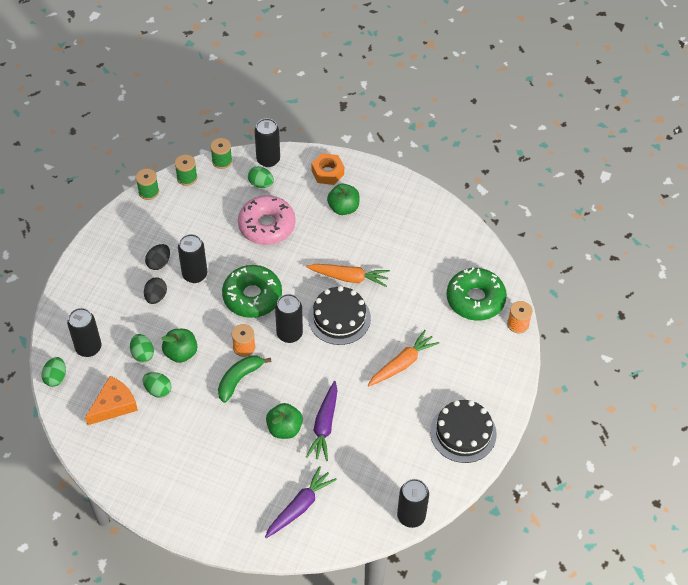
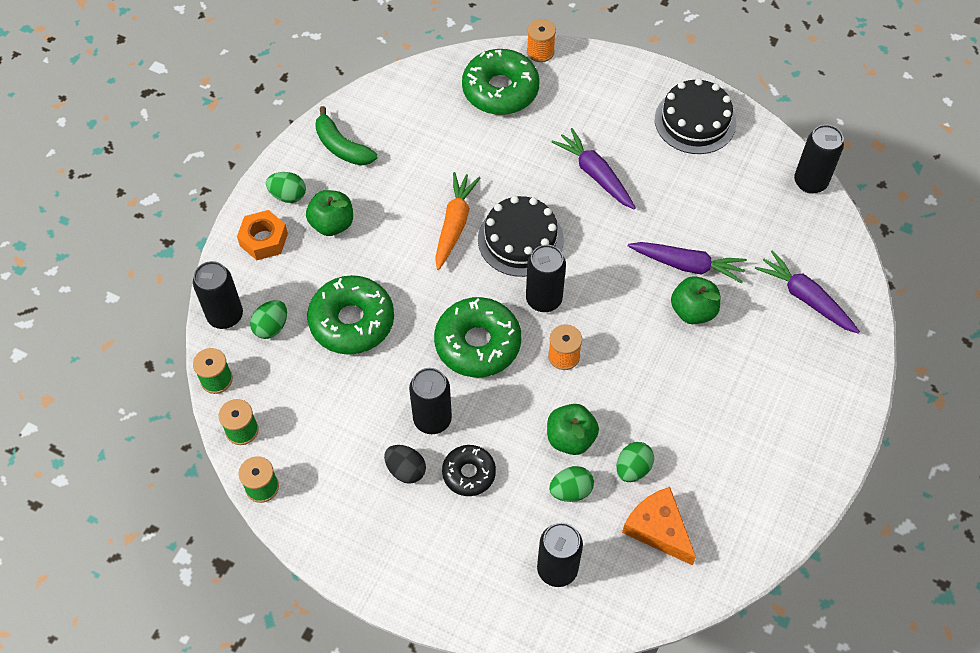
camera: 85 degrees left, 5 degrees up
(56, 377) = (610, 616): green egg -> green egg (288, 195)
(156, 297) = (469, 473): black egg -> black donut
(239, 379) = (616, 363): green banana -> green banana (342, 147)
(267, 226) = (352, 321): pink donut -> green donut
(402, 363) = (595, 174): orange carrot -> purple carrot

